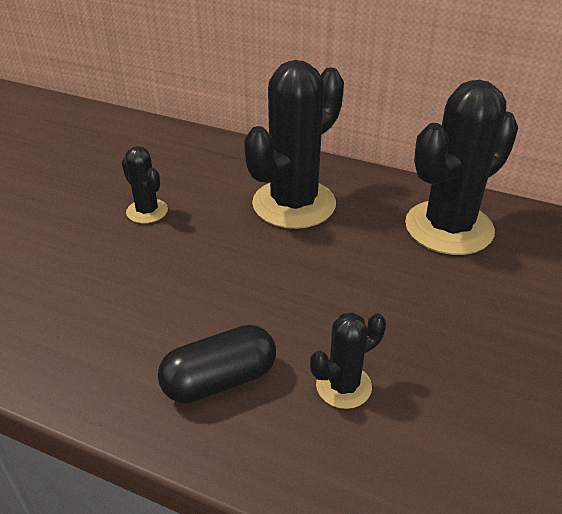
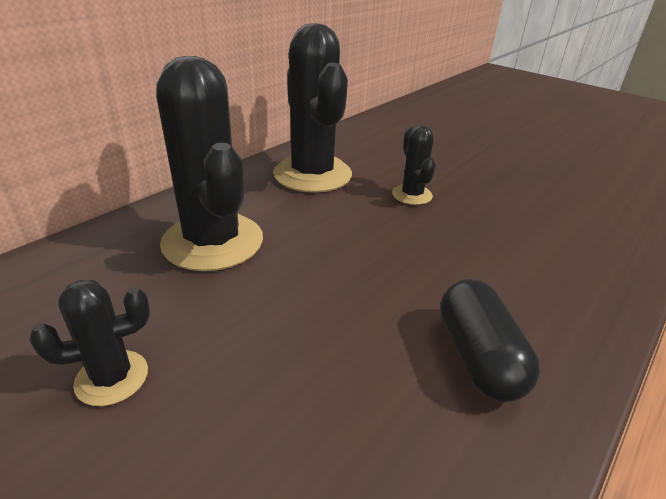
camera: 75 degrees left, 5 degrees down
(343, 386) = (490, 275): black cactus -> black cactus (412, 195)

